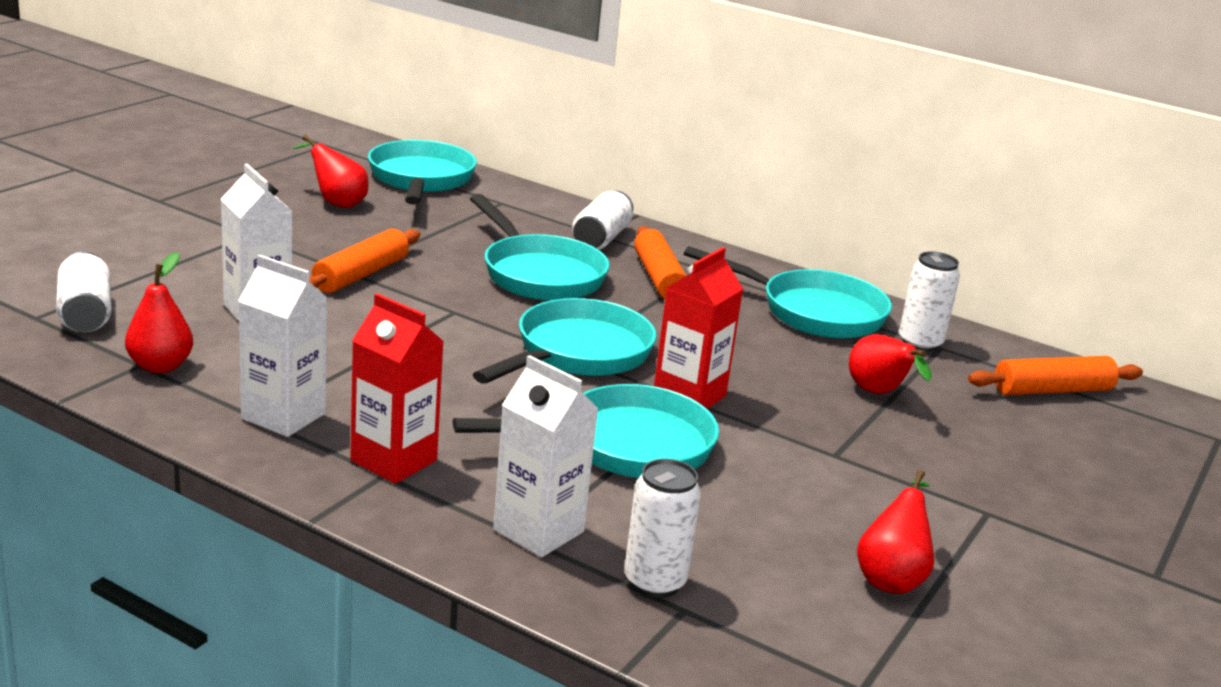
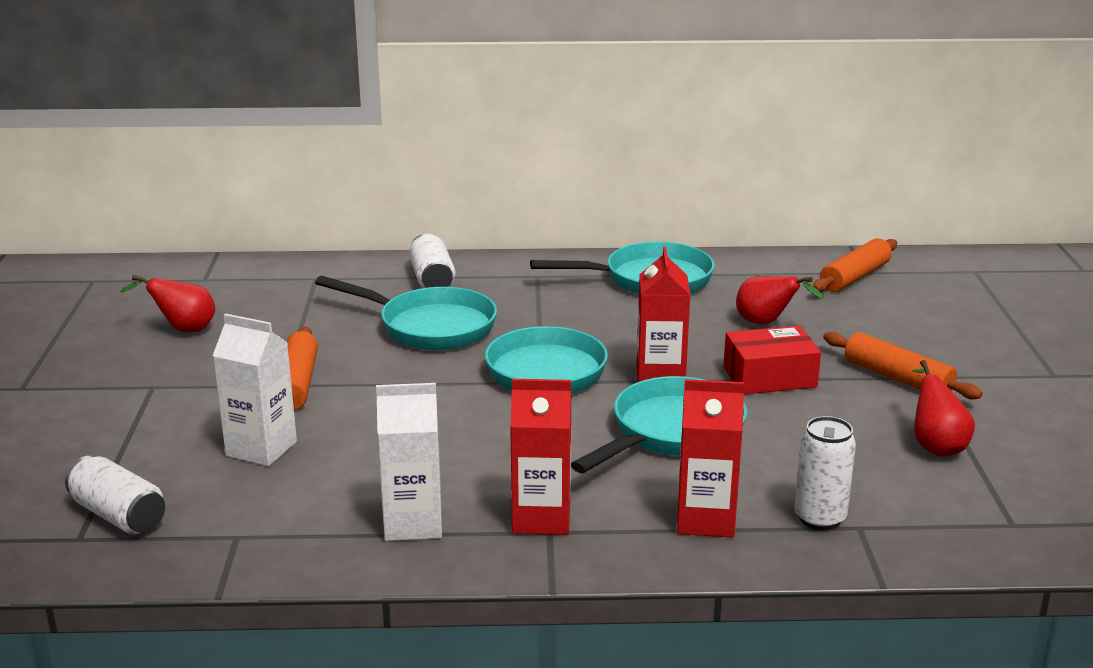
camera: 30 degrees left, 0 degrees up
(160, 366) = (255, 530): red pear -> none
(421, 180) = (222, 282): turquoise pan -> none
(538, 531) = (705, 520): white carton -> red carton
(659, 278) = (516, 295): orange rolling pin -> orange rolling pin (897, 378)
(804, 441) = (769, 377): none -> red box
(920, 343) = (742, 276): white can -> none

